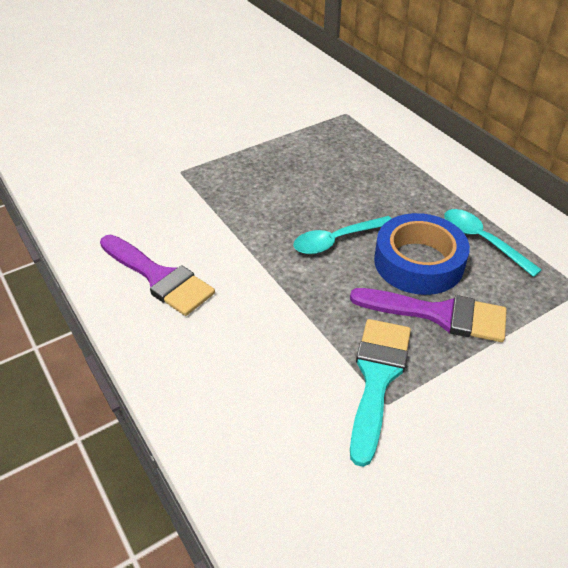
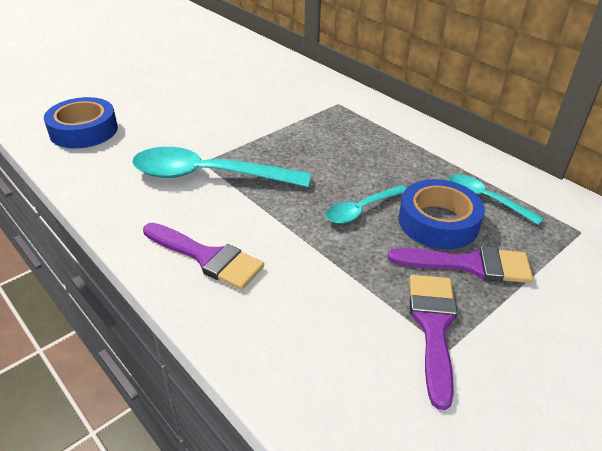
camera: 10 degrees left, 5 degrees down
(64, 126) = (83, 130): none -> blue tape
(182, 187) = (208, 175): none -> turquoise spoon
(377, 378) = (433, 327): turquoise brush -> purple brush

